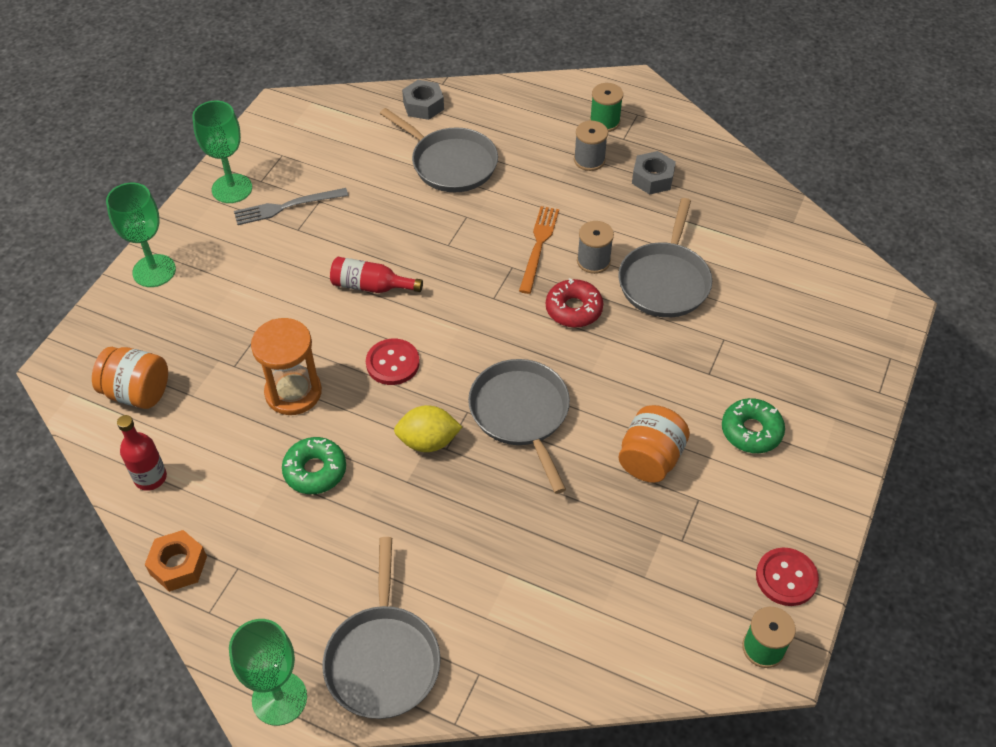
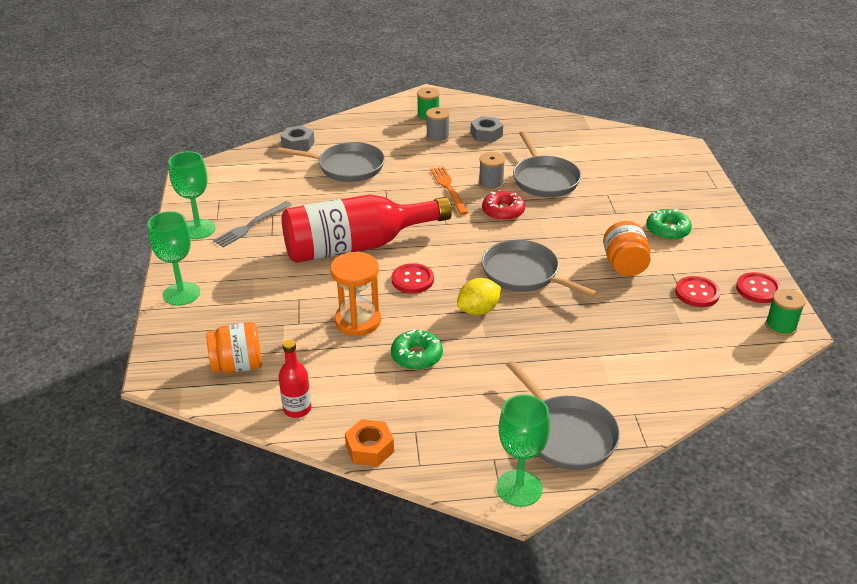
camera: 30 degrees left, 15 degrees down
(371, 286) = (356, 246): red bottle -> red bottle, size x2.30
(702, 544) = (697, 293): none -> red button

